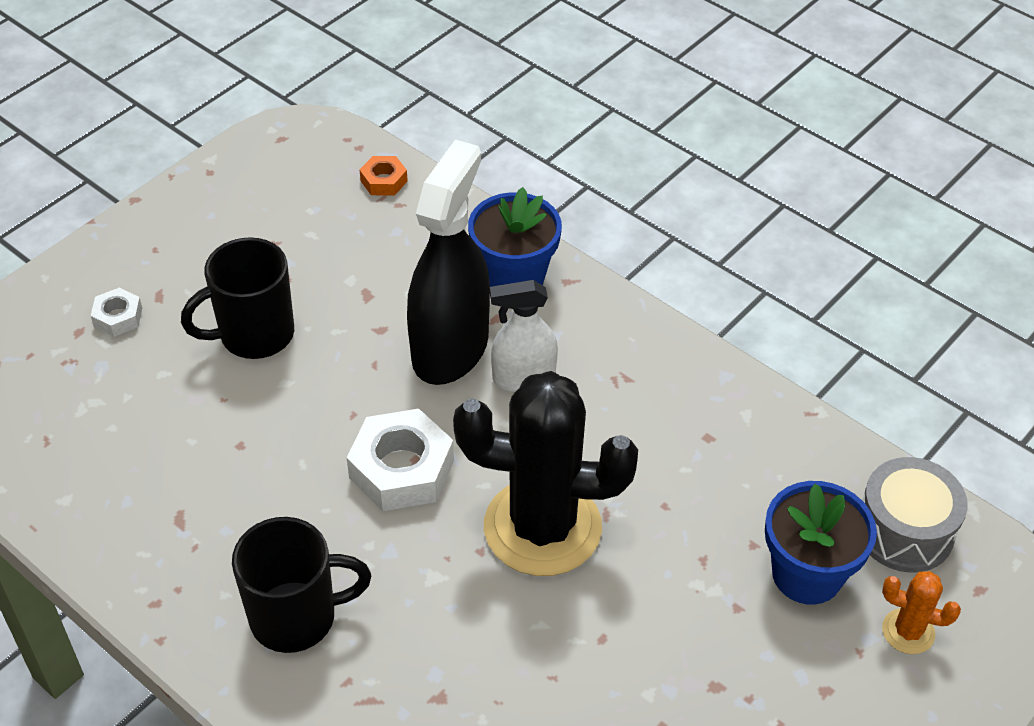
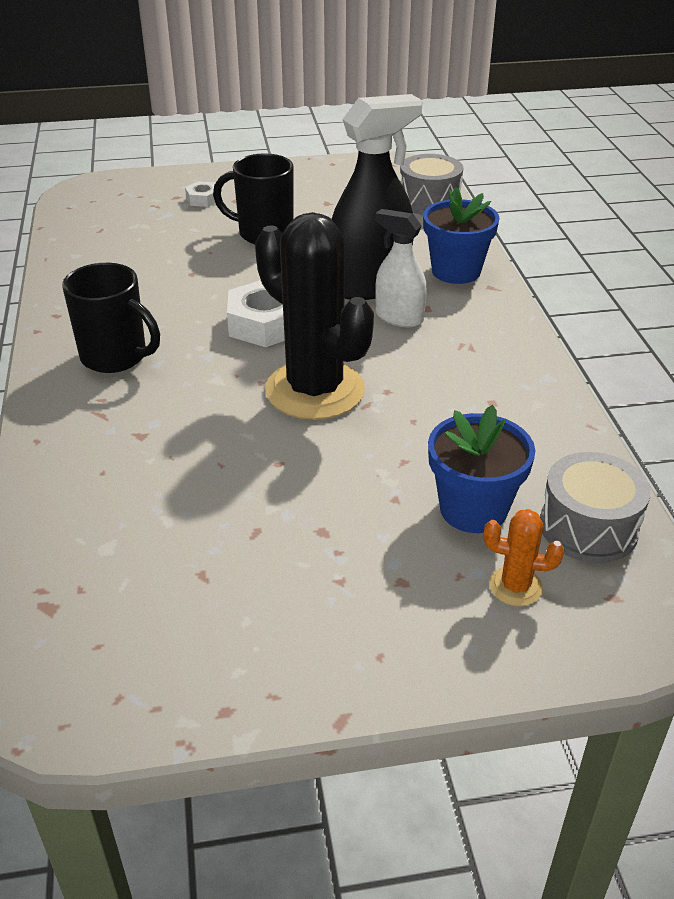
camera: 40 degrees right, 10 degrees down
(384, 181) = (429, 201): orange nut -> grey drum
(908, 631) = (515, 586): orange cactus -> orange cactus turned 45 degrees counterclockwise

